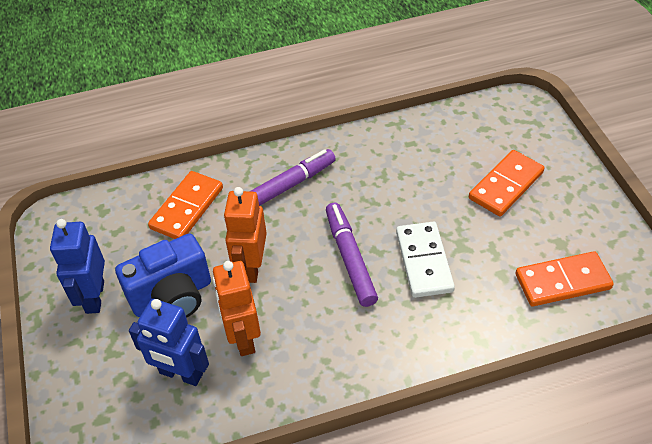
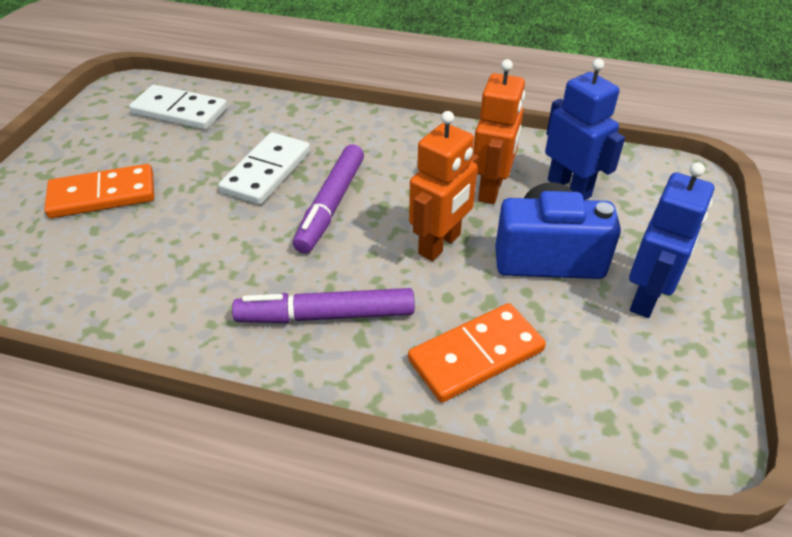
camera: 150 degrees left, 5 degrees down
(562, 281) = (180, 111): orange domino -> white domino

